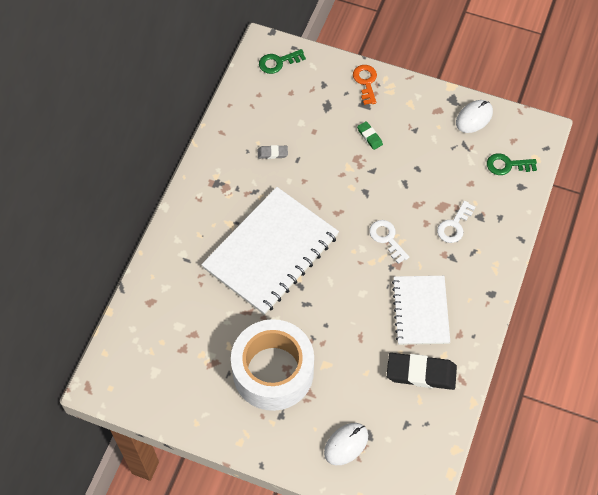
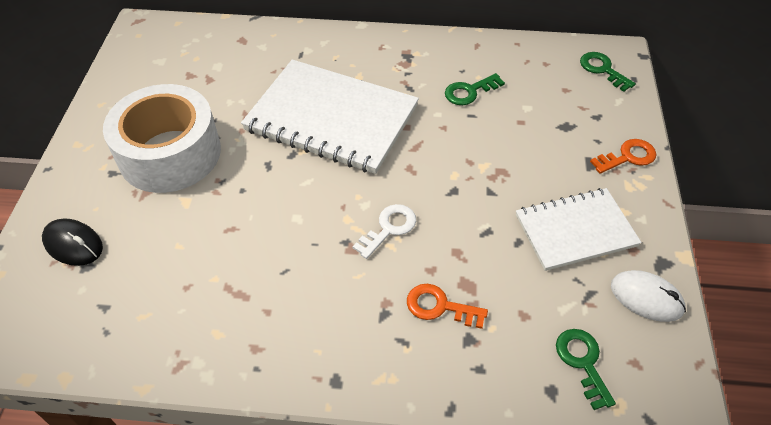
camera: 75 degrees right, 10 degrees down
(272, 153) = (469, 91): grey eraser -> green key
(346, 444) = (73, 244): white mouse -> black mouse
(369, 137) = (542, 178): green eraser -> none
(421, 311) = (284, 290): white notebook -> white notebook (575, 231)
(421, 373) = (184, 310): black eraser -> none
(454, 225) = (439, 306): white key -> orange key

